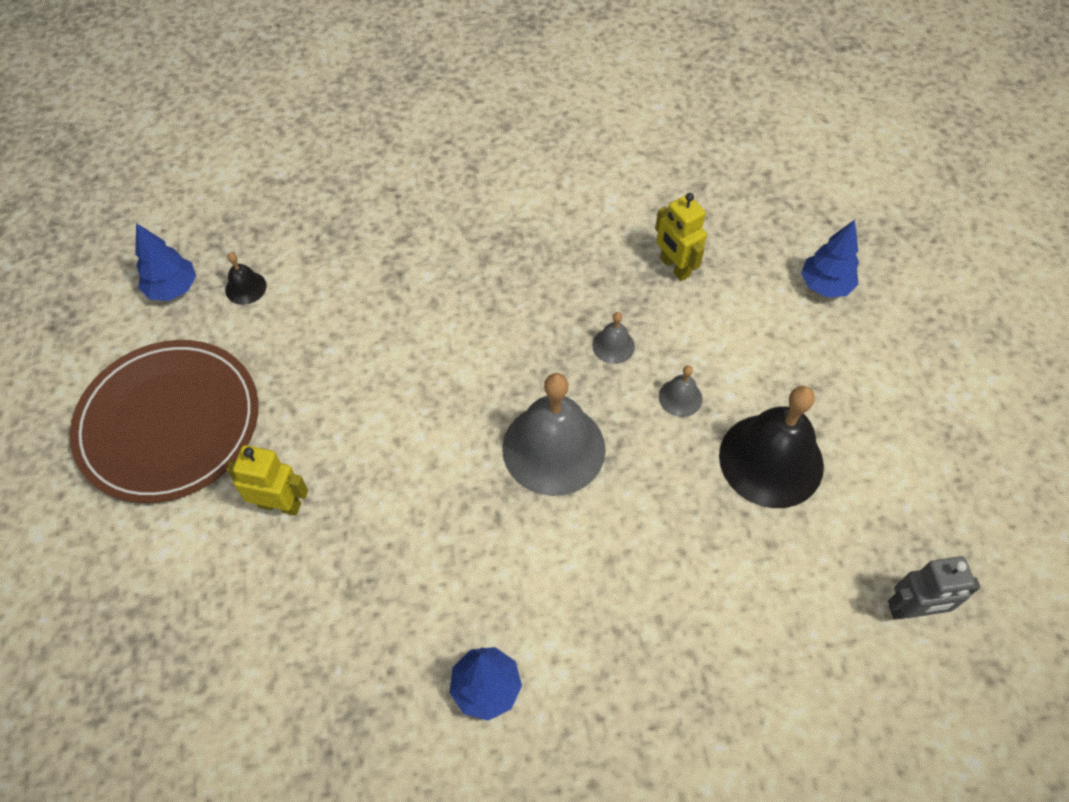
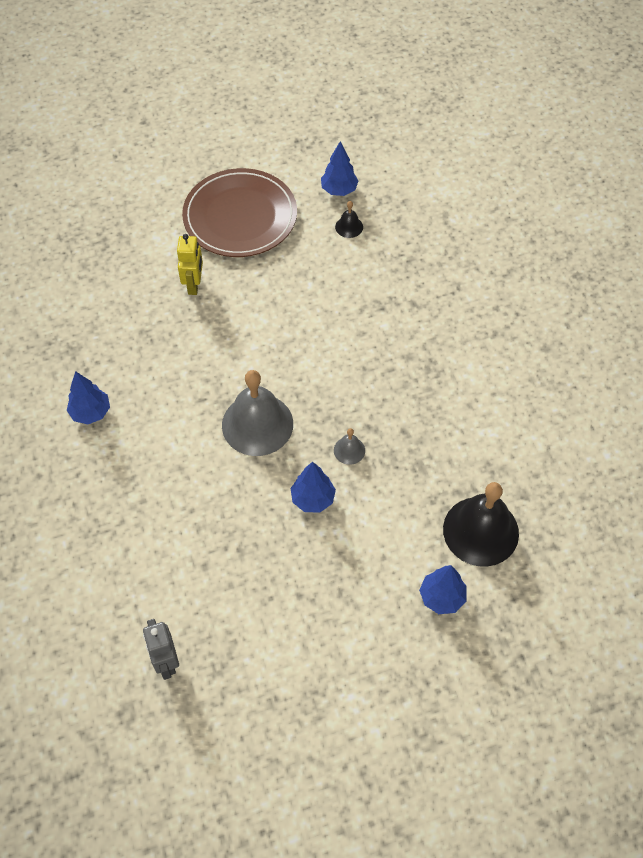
camera: 80 degrees right, 0 degrees up
(674, 267) = (432, 484): yellow robot -> none
(680, 397) = (313, 499): grey bell -> blue tree
(771, 460) = (271, 563): black bell -> black bell (480, 531)

